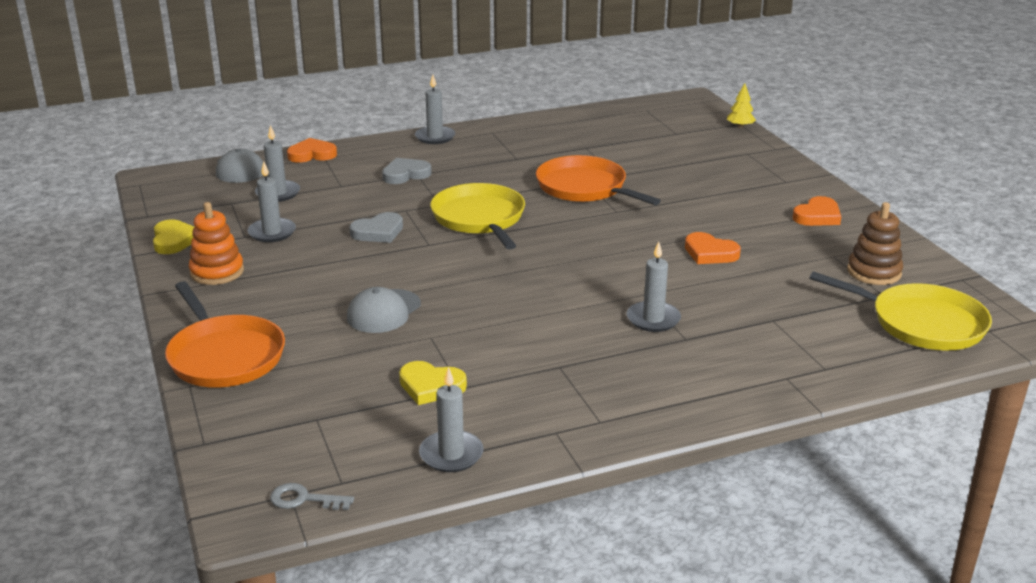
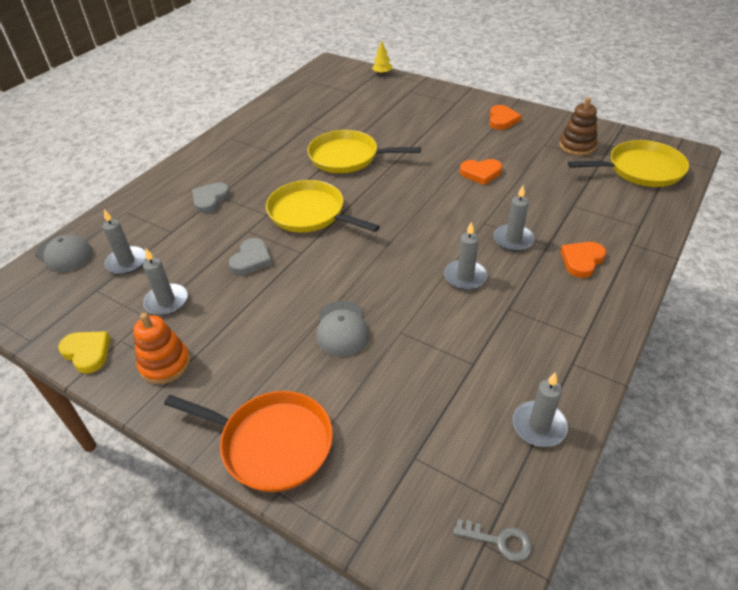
camera: 35 degrees left, 15 degrees up
(304, 499) = (499, 540): grey key -> grey key turned 135 degrees counterclockwise
(312, 154) = (113, 213): orange heart -> orange heart (582, 260)
(431, 386) = (454, 375): yellow heart -> none
(435, 137) = (193, 158): grey candle -> grey candle (465, 277)
(585, 188) = (347, 157): orange pan -> yellow pan

